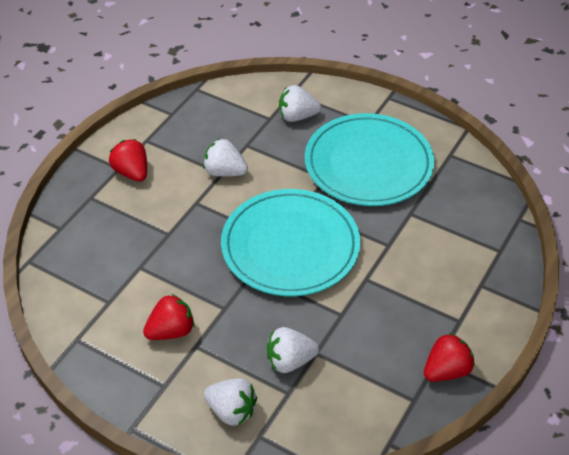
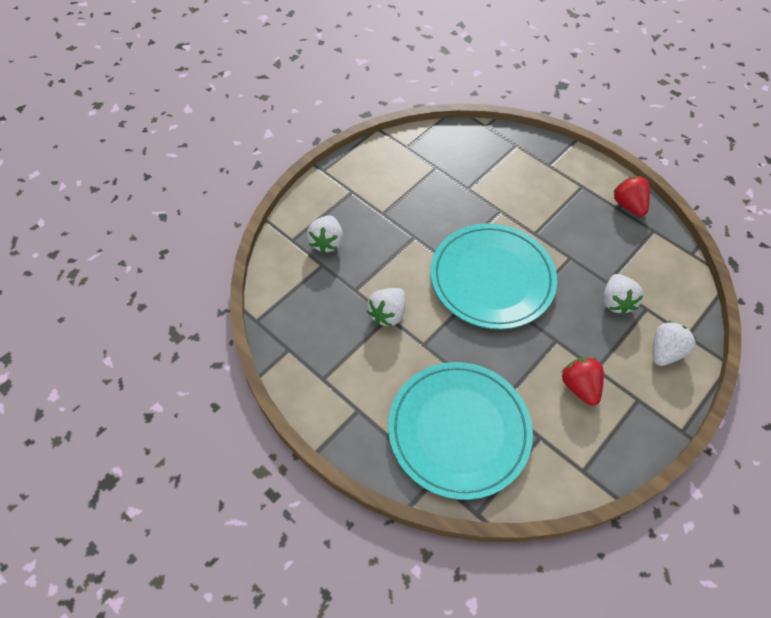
camera: 80 degrees left, 10 degrees up
(132, 172) = (368, 398): red strawberry -> none
(368, 164) = (404, 203): turquoise plate -> turquoise plate (459, 430)

